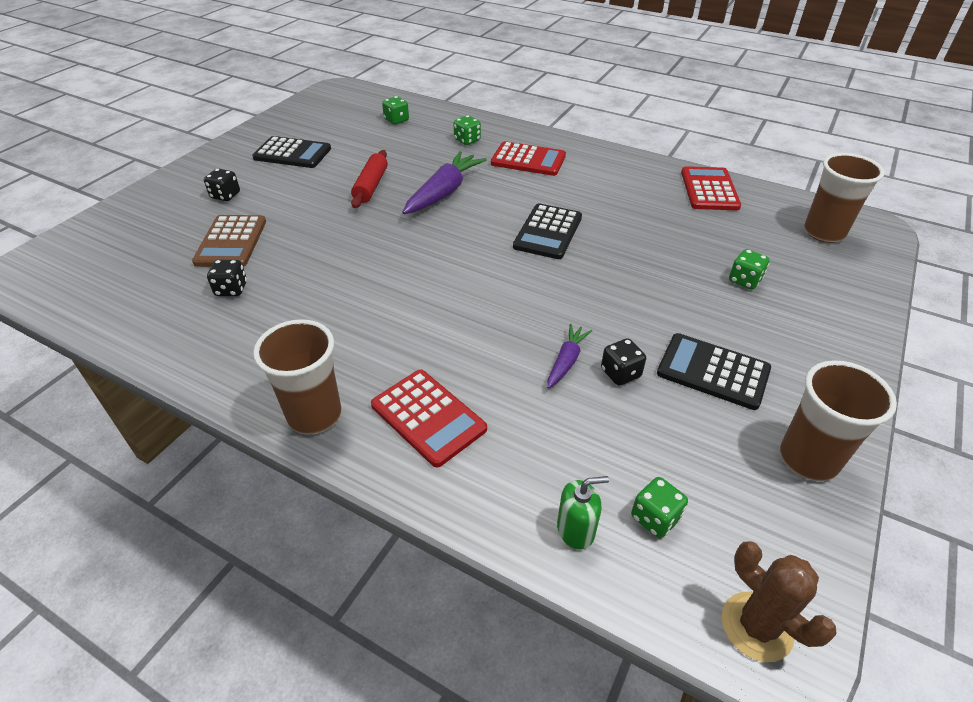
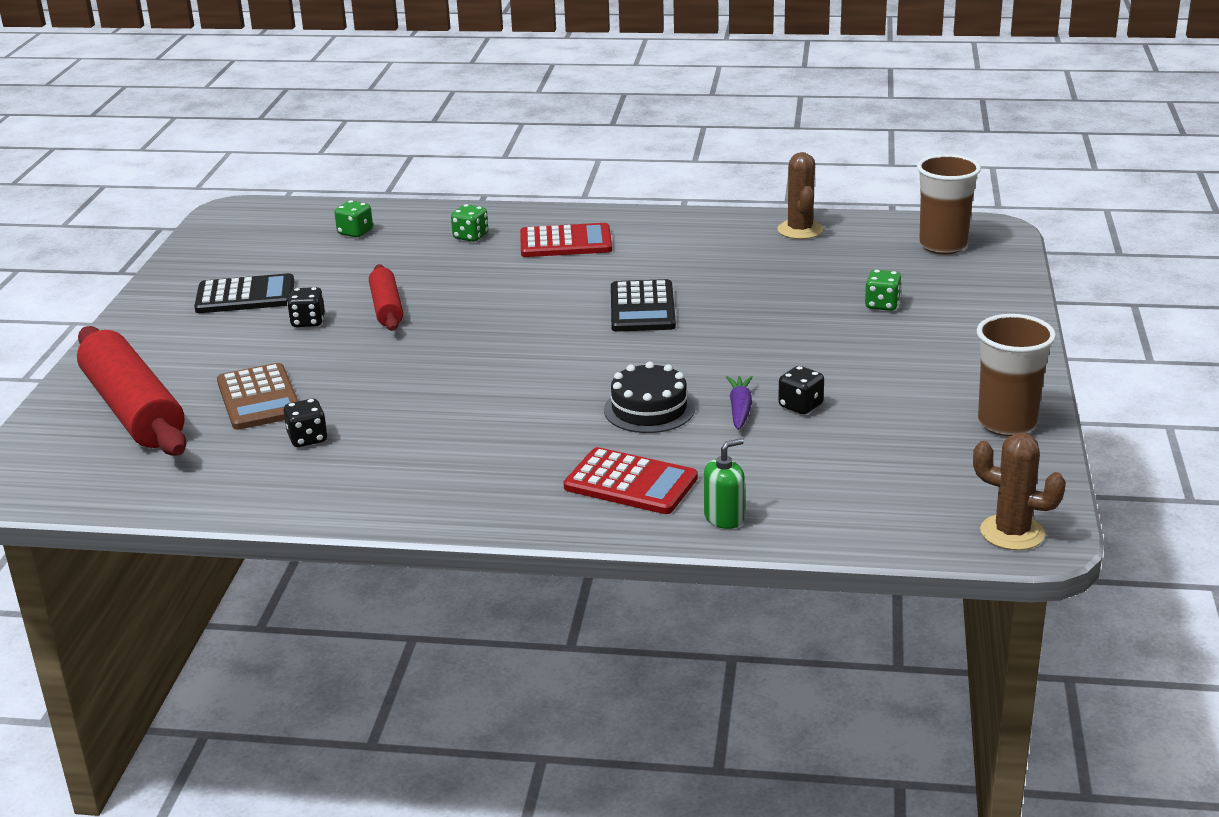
camera: 20 degrees left, 15 degrees down
(150, 229) = (134, 410): none -> red rolling pin
(225, 195) = (200, 357): black dice -> black dice (308, 322)
(314, 415) = (510, 510): brown cup -> none
(444, 192) = (487, 295): purple carrot -> none
(492, 337) = (649, 409): none -> black cake
(576, 530) = (828, 519): green soap dispenser -> green soap dispenser (724, 518)
(655, 518) = (893, 494): green dice -> none
(709, 189) = (800, 230): red calculator -> brown cactus
(713, 371) = (889, 383): black calculator -> none

